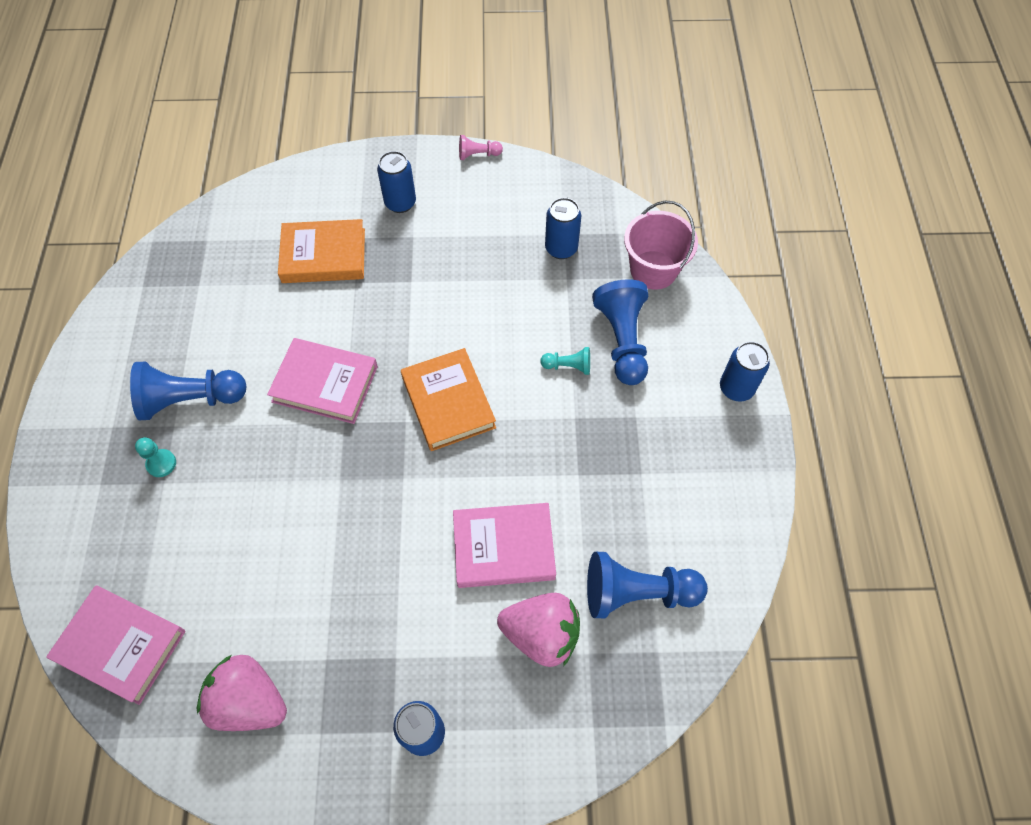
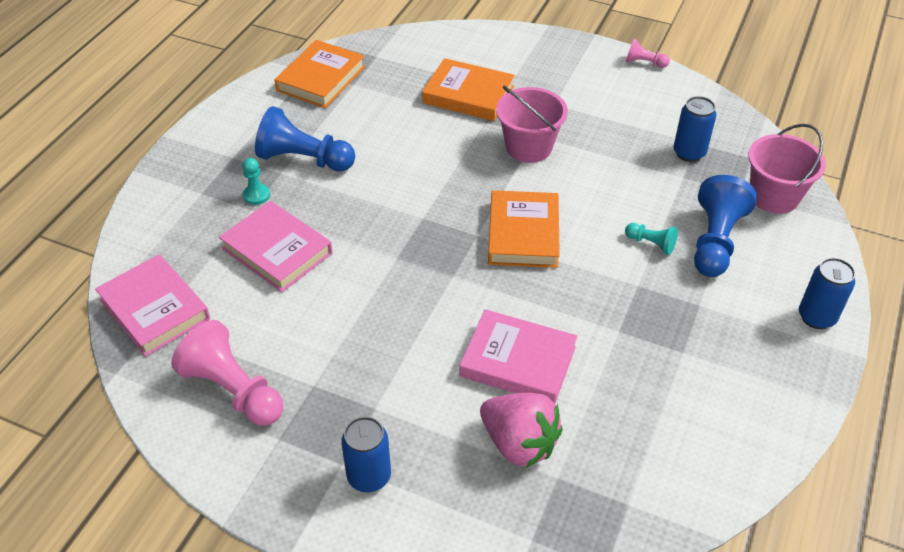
camera: 25 degrees right, 15 degrees down
(160, 291) = (321, 79): none -> orange book
(249, 701) = (233, 390): pink strawberry -> pink pawn
(325, 384) = (421, 185): pink book -> pink book (277, 251)
(400, 203) = (555, 77): blue can -> none
(410, 298) = (529, 147): none -> pink bucket
(637, 593) = (631, 447): blue pawn -> none

